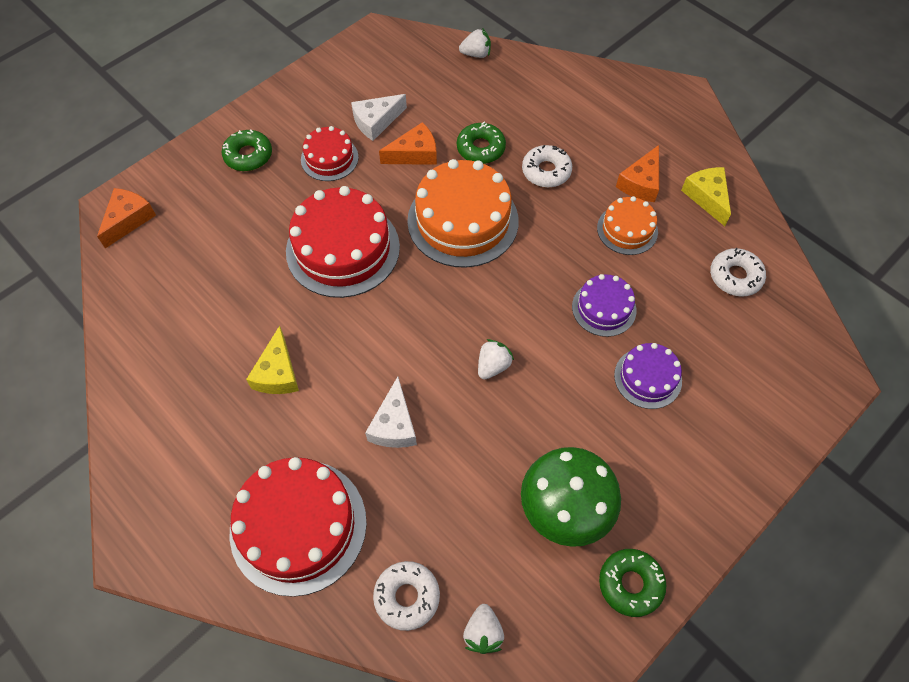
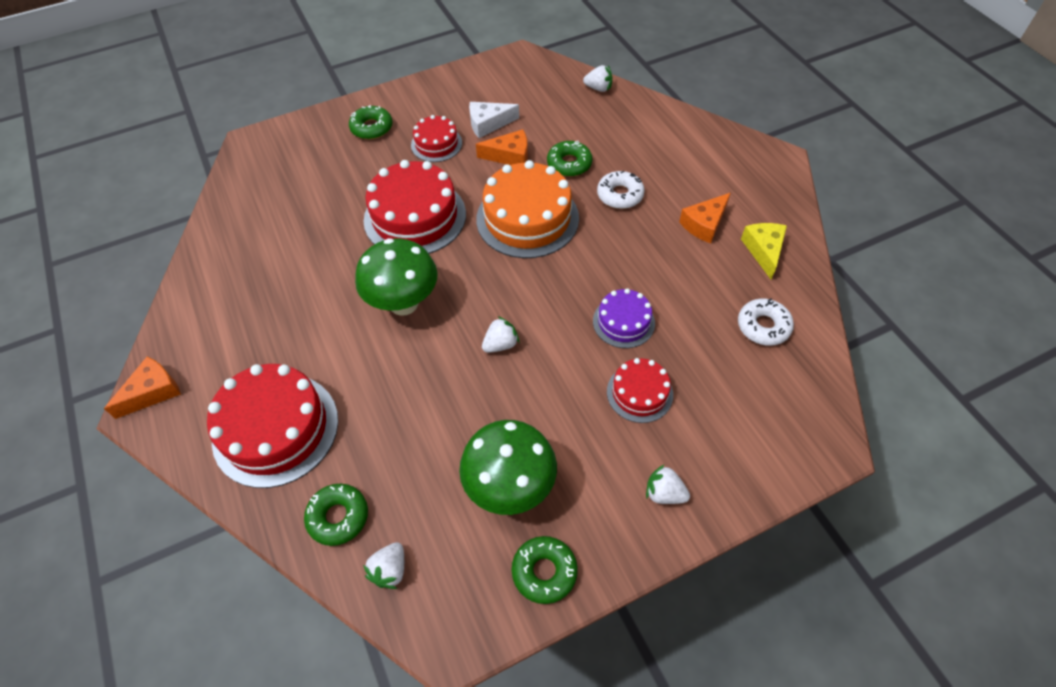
camera: 20 degrees right, 5 degrees down
(128, 220) = (256, 155): orange cheese -> orange cheese (152, 392)
(278, 373) = (316, 301): yellow cheese -> none
(373, 349) = (404, 303): none -> green mushroom
(394, 425) = (393, 369): white cheese -> none
(407, 597) = (338, 517): white donut -> green donut
(627, 229) = (674, 260): orange cake -> none
(647, 378) = (639, 393): purple cake -> red cake
(709, 471) = (664, 493): none -> white strawberry

